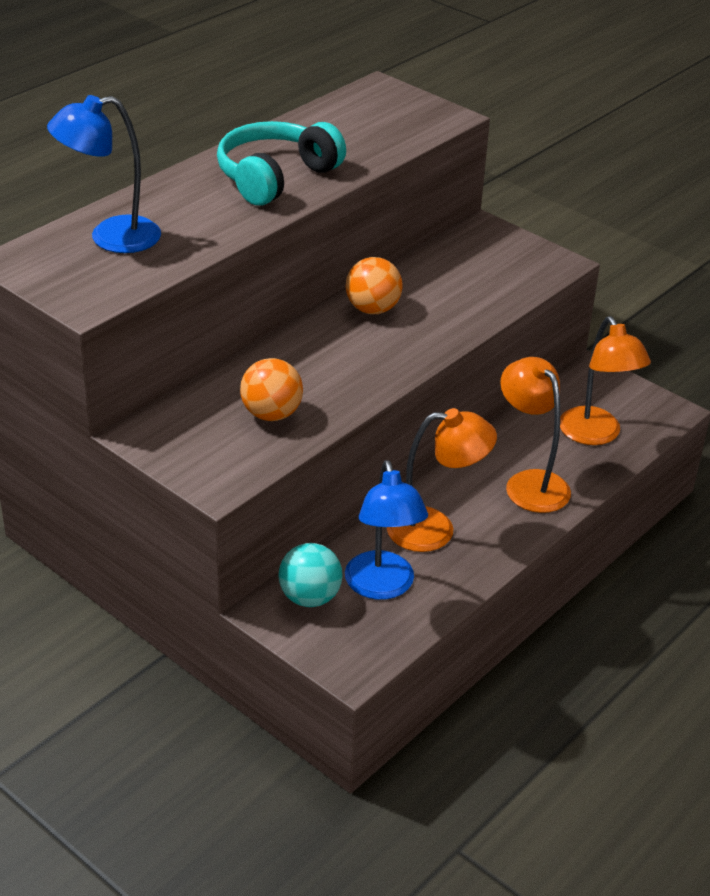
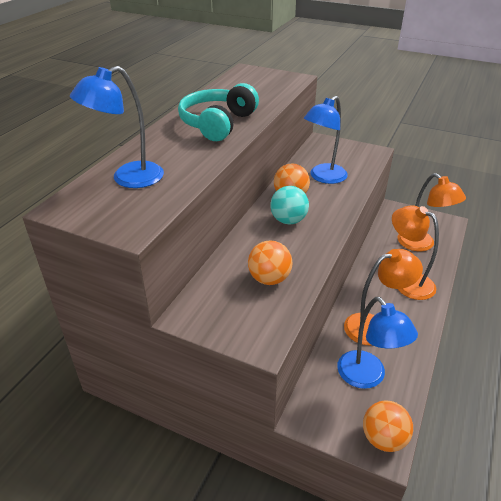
camera: 15 degrees left, 0 degrees up
(310, 597) = (326, 399): turquoise ball -> turquoise ball (288, 220)
(358, 657) = (383, 438): none -> orange ball
(444, 289) = (323, 177): none -> blue lamp

